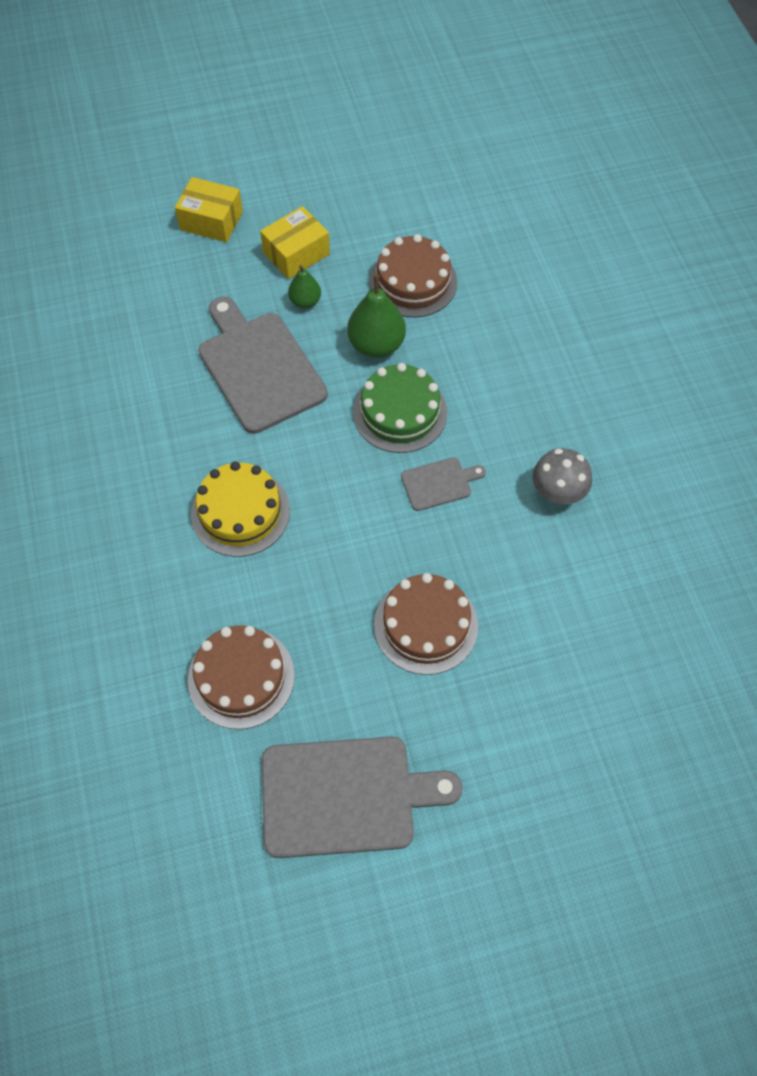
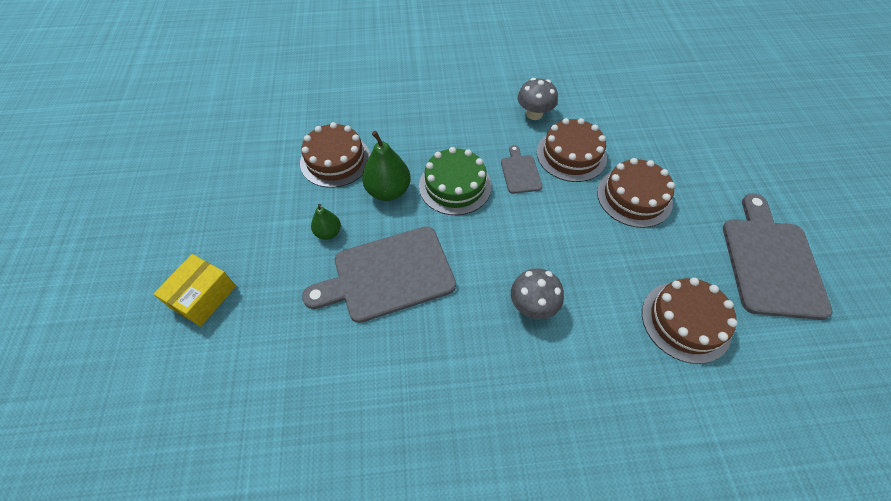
camera: 80 degrees left, 5 degrees down
(240, 512) = (533, 305): yellow cake -> grey mushroom
(296, 253) = (274, 233): yellow box -> none
(486, 544) = (571, 155): none -> brown cake

